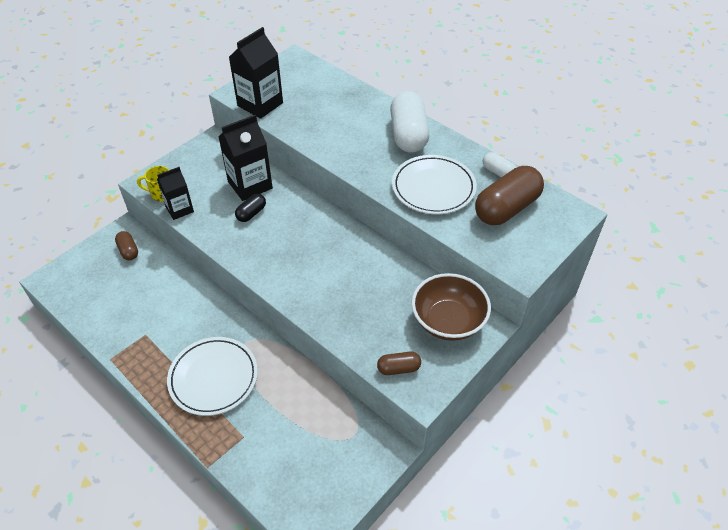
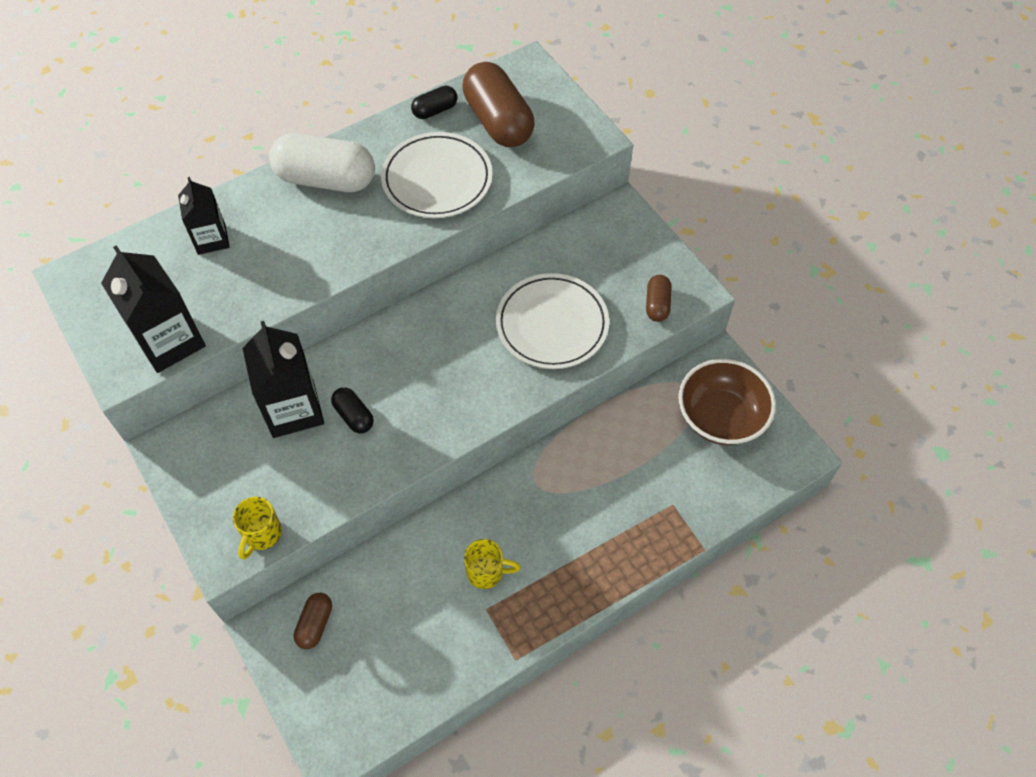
camera: 75 degrees left, 10 degrees up
(128, 251) = (315, 624): brown capsule -> brown capsule turned 60 degrees counterclockwise
(172, 328) = (486, 572): none -> yellow mug
(179, 209) = (307, 511): black carton -> black carton (211, 239)
(213, 378) = (581, 528): white plate -> white plate (552, 324)
(448, 321) = (605, 242): brown bowl -> brown bowl (720, 417)
(498, 172) = (435, 110): white capsule -> black capsule

